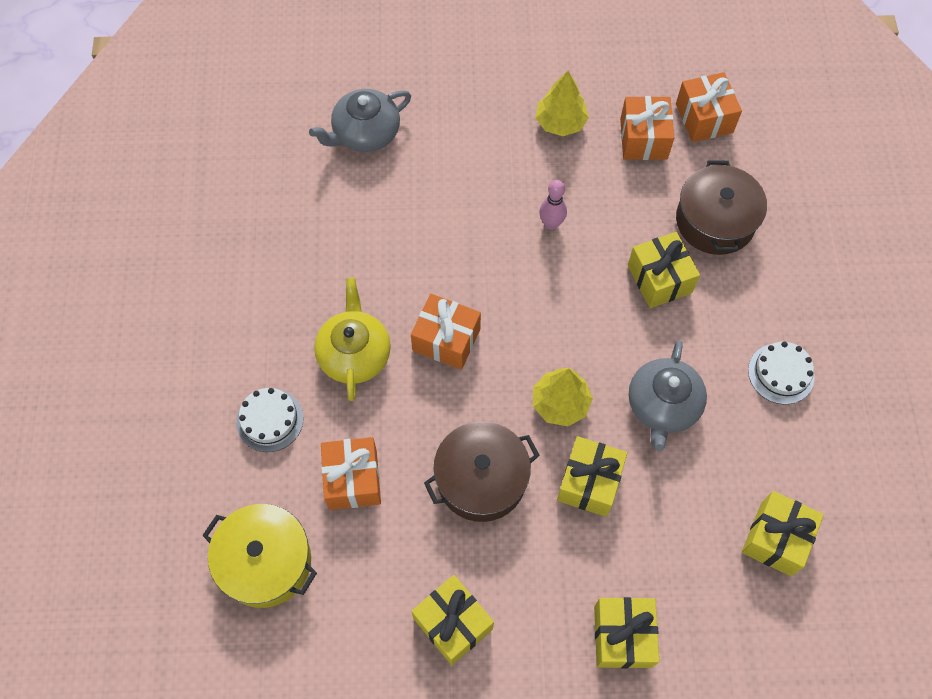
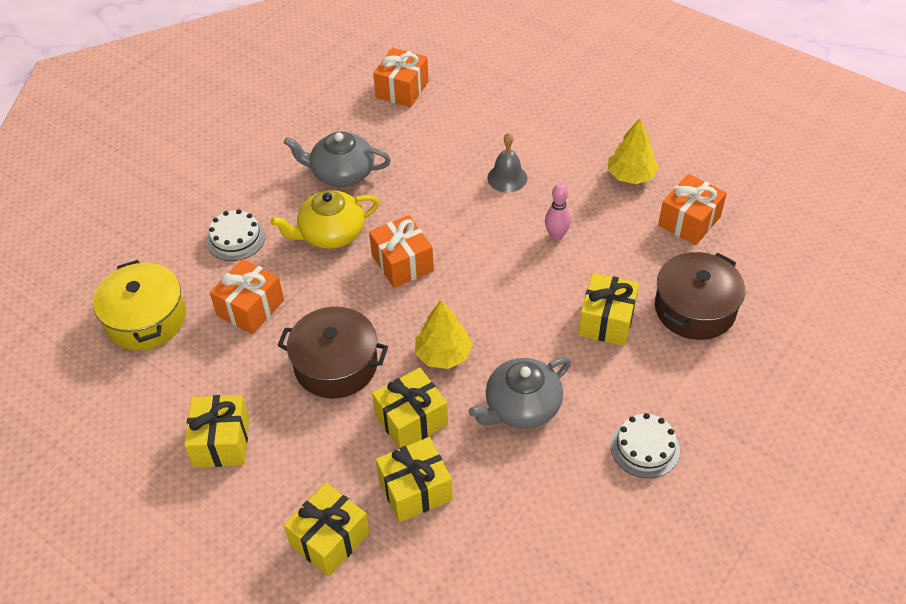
camera: 40 degrees right, 15 degrees down
(354, 354) = (331, 234): yellow teapot -> yellow teapot turned 150 degrees counterclockwise
(365, 133) = (476, 107): grey teapot -> grey teapot (342, 173)
(459, 191) = (507, 178): none -> grey bell
(704, 118) = (756, 234): orange gift -> orange gift (402, 89)
(776, 538) = (520, 561): yellow gift -> yellow gift (415, 490)

